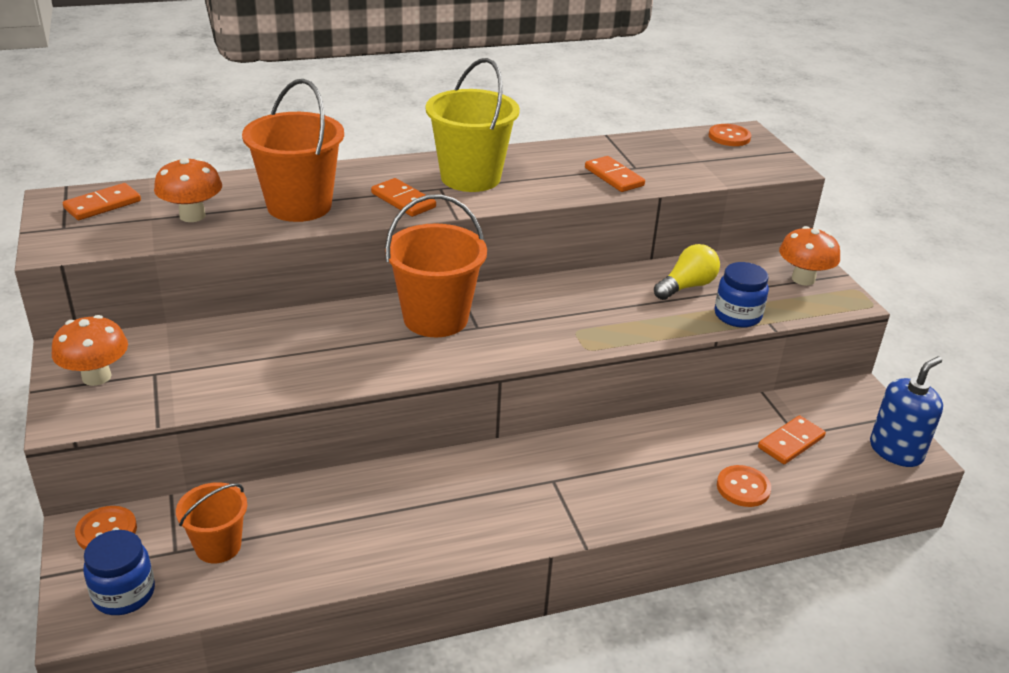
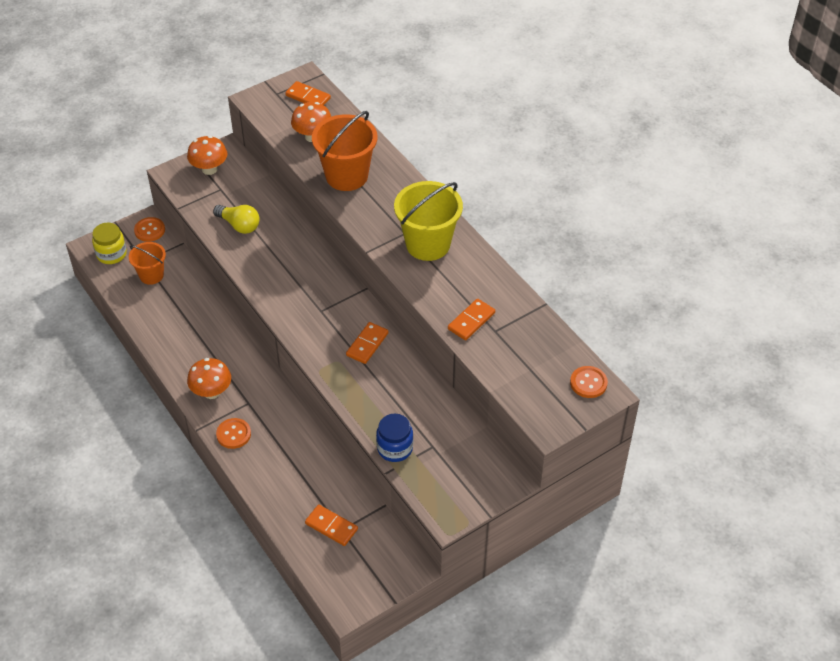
camera: 75 degrees right, 15 degrees up
(124, 594) = (111, 254): blue jar -> yellow jar
(403, 200) = (377, 220): orange domino -> orange domino (367, 344)
(435, 318) = (322, 288): orange bucket -> none
(686, 286) = (422, 413): yellow light bulb -> yellow light bulb (239, 225)
(743, 488) = (274, 502): orange button -> orange button (233, 434)
(803, 279) = (467, 486): orange mushroom -> orange mushroom (211, 392)
(896, 451) = (345, 592): blue soap dispenser -> none

